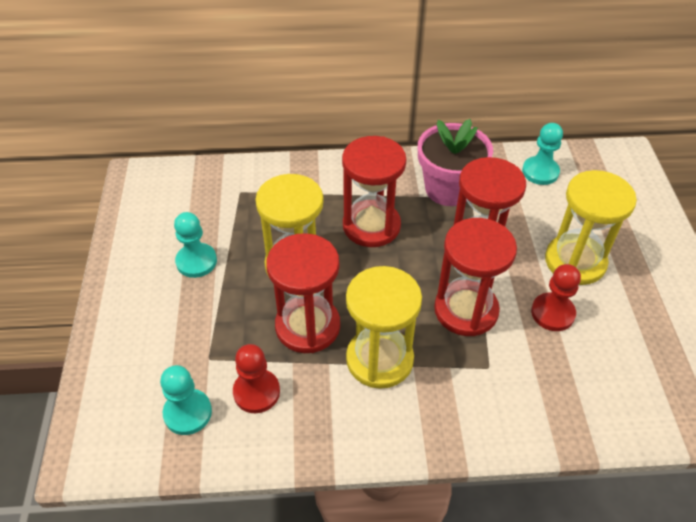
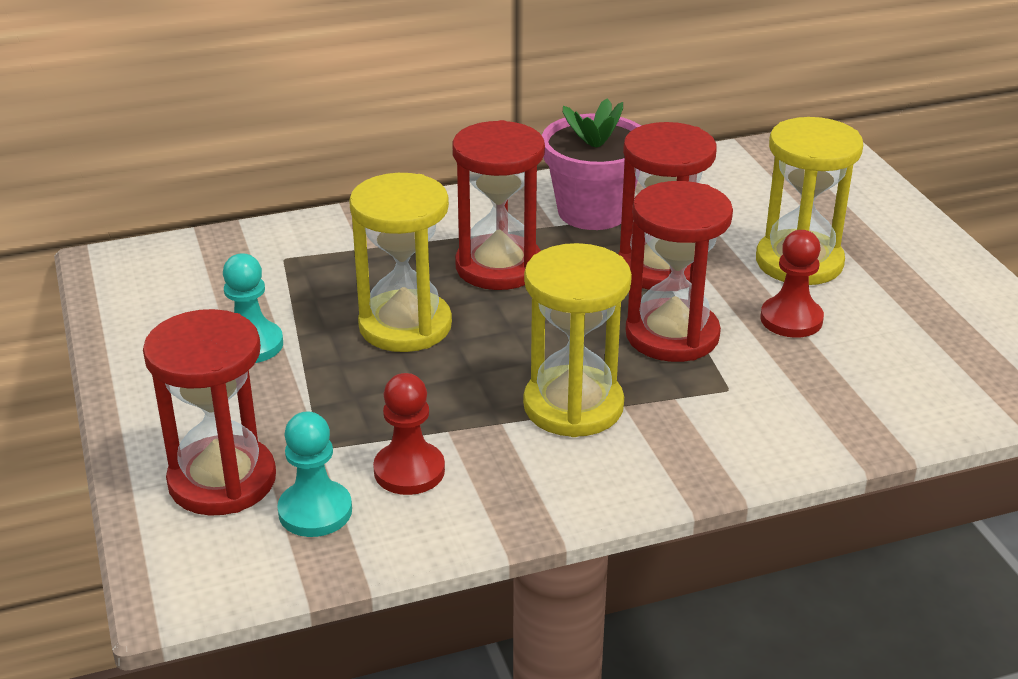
camera: 15 degrees left, 15 degrees down
(307, 326) = (453, 388): red hourglass -> red hourglass (222, 480)
(540, 172) = (713, 176): turquoise pawn -> none

